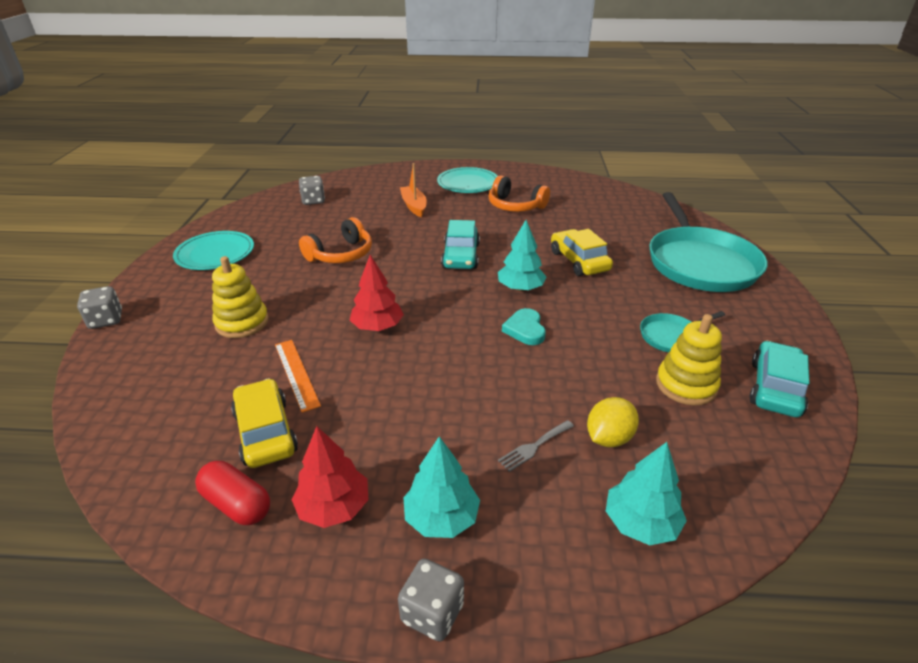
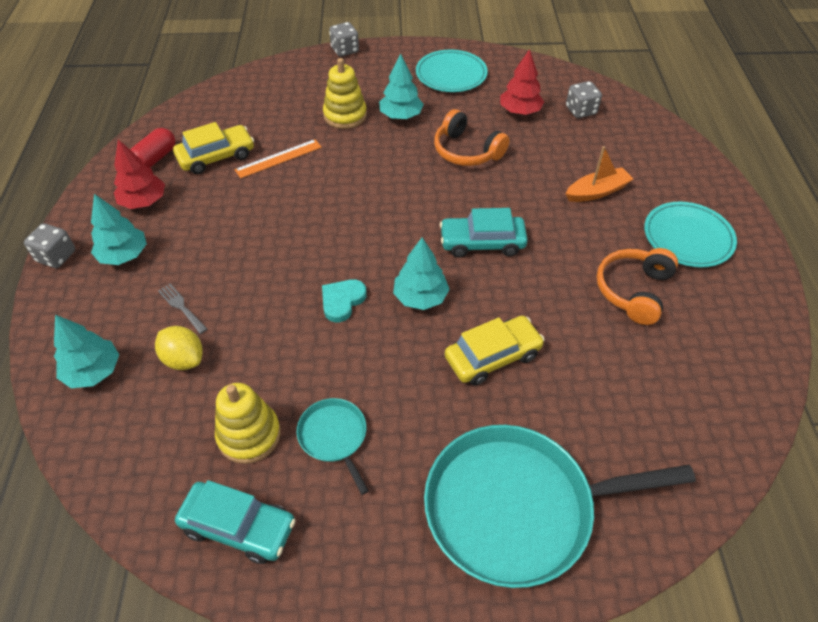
camera: 85 degrees right, 15 degrees up
(266, 286) = (401, 116): none -> turquoise tree
(377, 327) = (342, 194): red tree -> red tree (520, 111)
(525, 329) = (342, 301): turquoise heart -> turquoise heart turned 45 degrees counterclockwise

